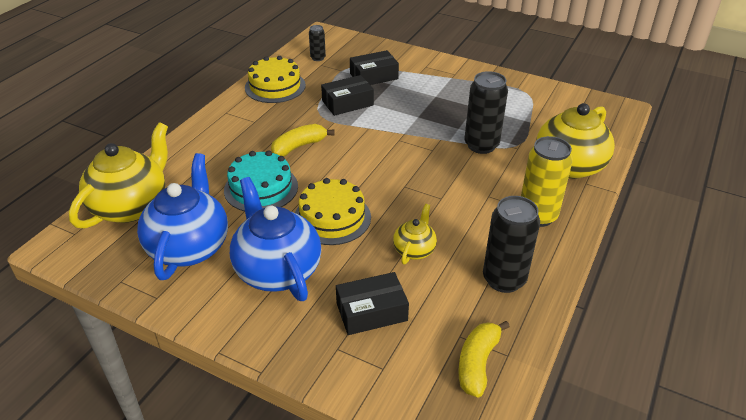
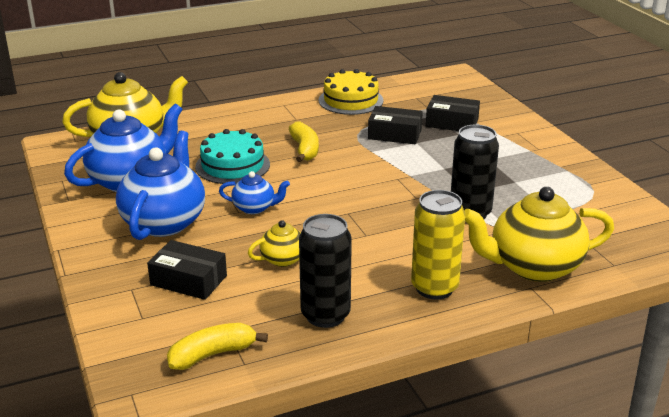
camera: 40 degrees right, 10 degrees down
(299, 146) = (304, 149): yellow banana -> yellow banana turned 75 degrees clockwise
(318, 58) = (421, 92): black can -> none
(332, 218) = (254, 208): yellow cake -> blue teapot

